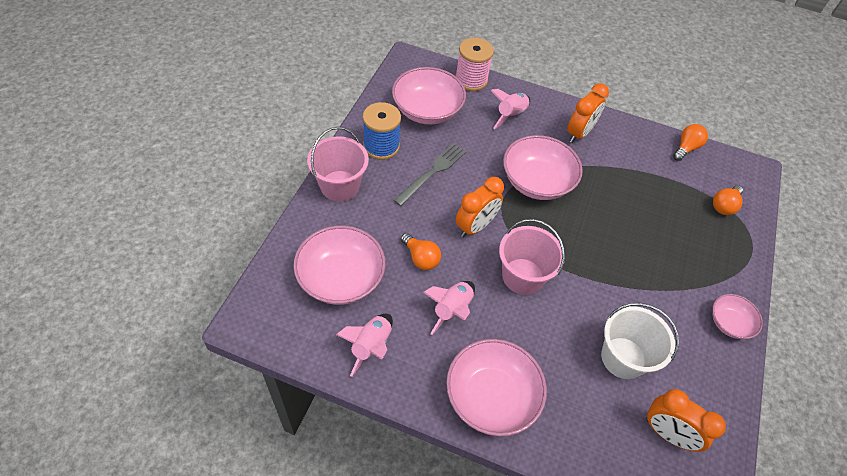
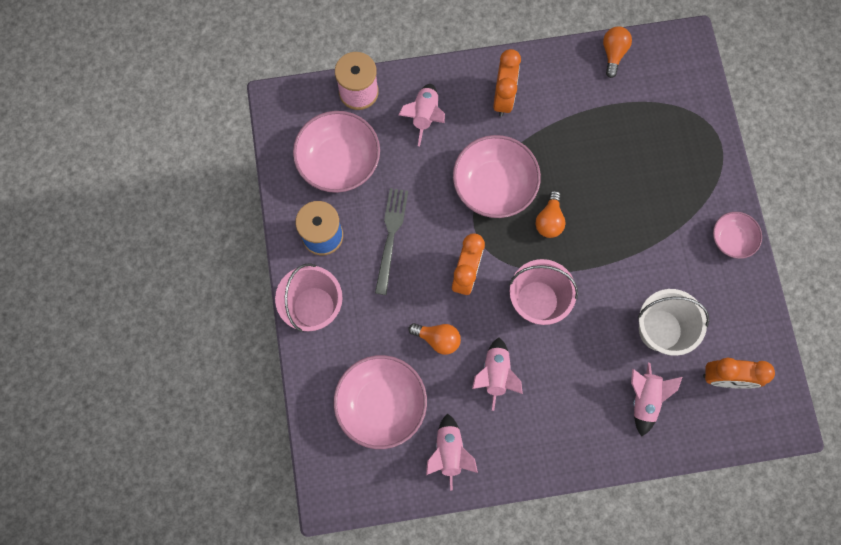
camera: 25 degrees left, 20 degrees up
(491, 397) = (573, 434): pink bowl -> none
(577, 406) = (644, 399): none -> pink rocket
(724, 206) = (677, 107): orange light bulb -> orange light bulb (549, 220)

